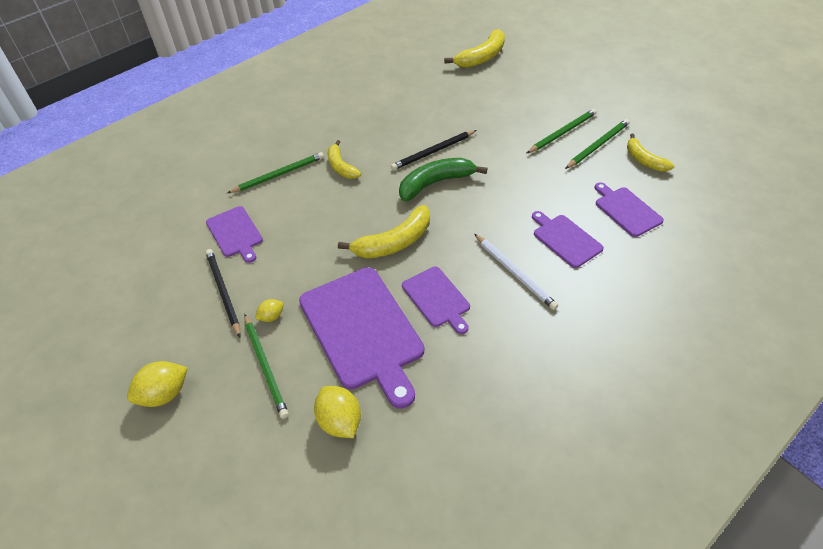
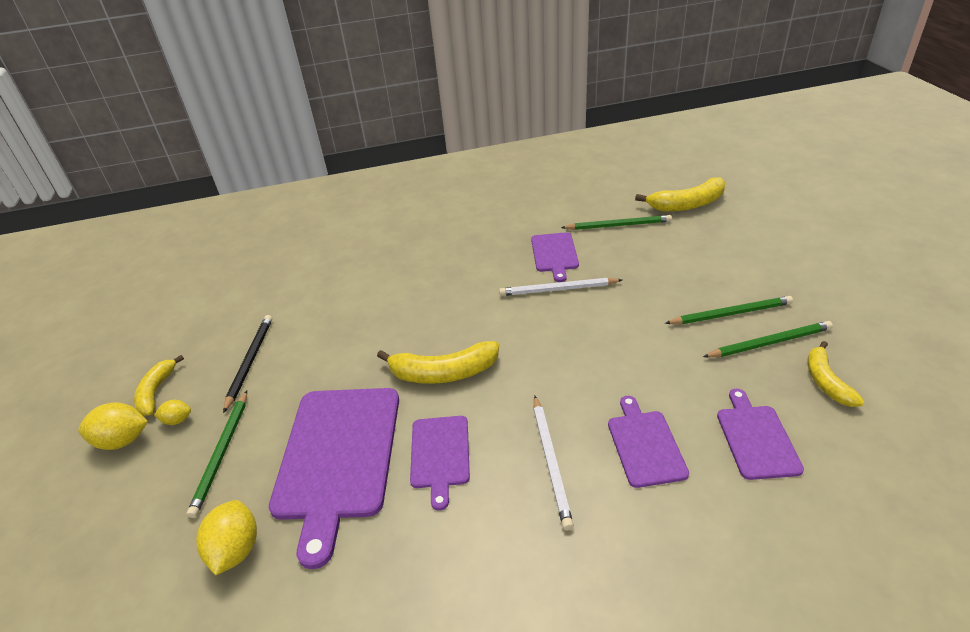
camera: 30 degrees right, 10 degrees down
(235, 233) = (306, 309): purple cutting board -> purple cutting board (554, 254)
(271, 316) = (269, 404): yellow lemon -> yellow lemon (177, 420)
(279, 175) = (388, 266): green pencil -> green pencil (618, 225)
(341, 166) = (452, 276): yellow banana -> yellow banana (156, 391)
(433, 152) = (558, 289): black pencil -> white pencil
(435, 183) = (535, 324): green banana -> none

